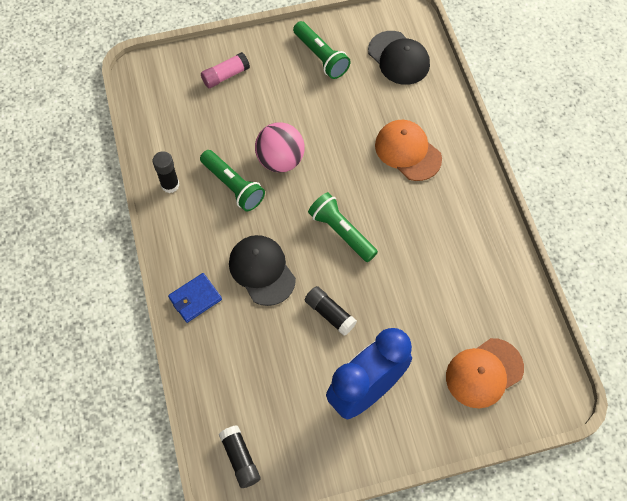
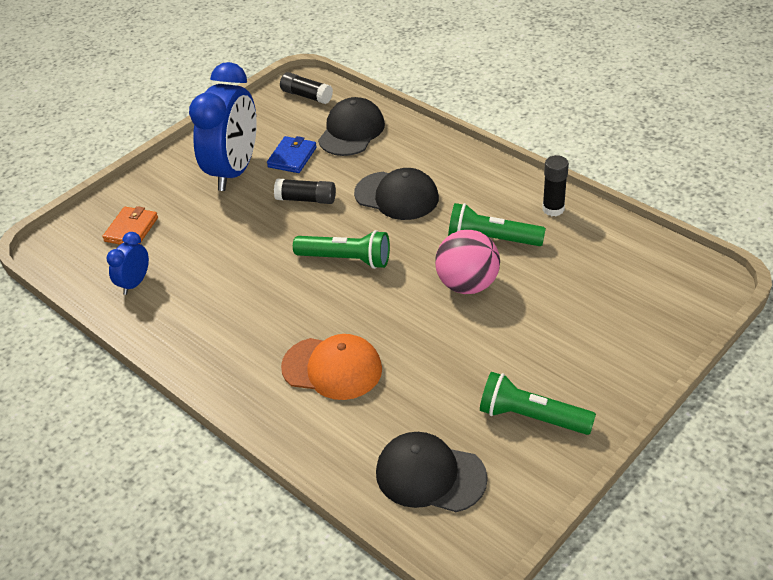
camera: 150 degrees right, 20 degrees down
(195, 299) = (436, 152): blue wallet -> blue wallet (292, 157)
(225, 75) = (618, 330): pink glue stick -> none
(239, 374) = (351, 131): none -> black cap
(484, 373) = (131, 229): orange cap -> orange wallet
(504, 308) = (135, 283): none -> blue clock

